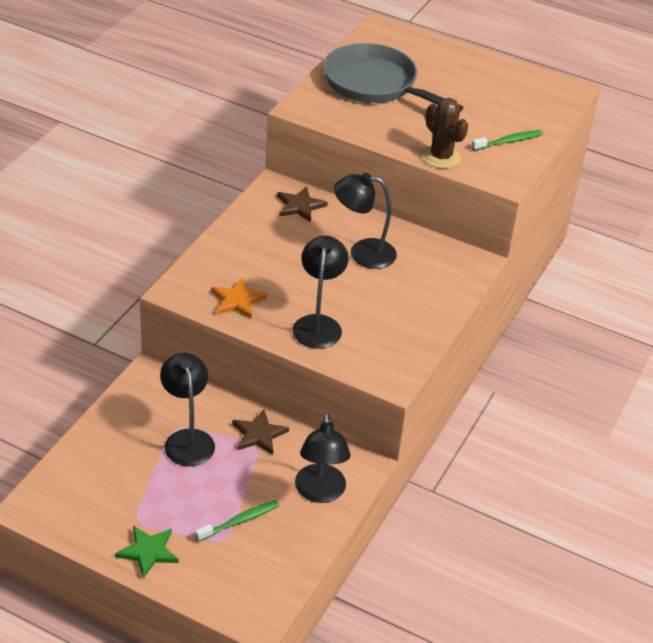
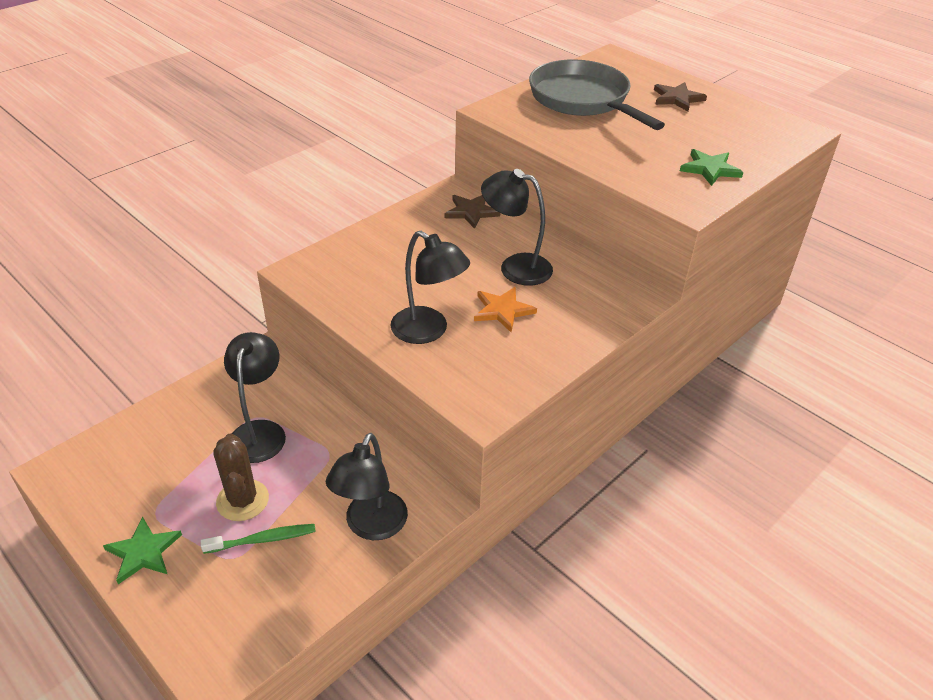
camera: 20 degrees right, 0 degrees up
(237, 300) = (354, 291): orange star -> orange star (502, 310)
(259, 434) = (338, 442): brown star -> brown star (677, 98)
(318, 324) = (428, 331): black lamp -> black lamp turned 105 degrees clockwise
(441, 157) = (623, 173): brown cactus -> brown cactus (242, 500)
(508, 141) = (710, 169): green toothbrush -> green star

